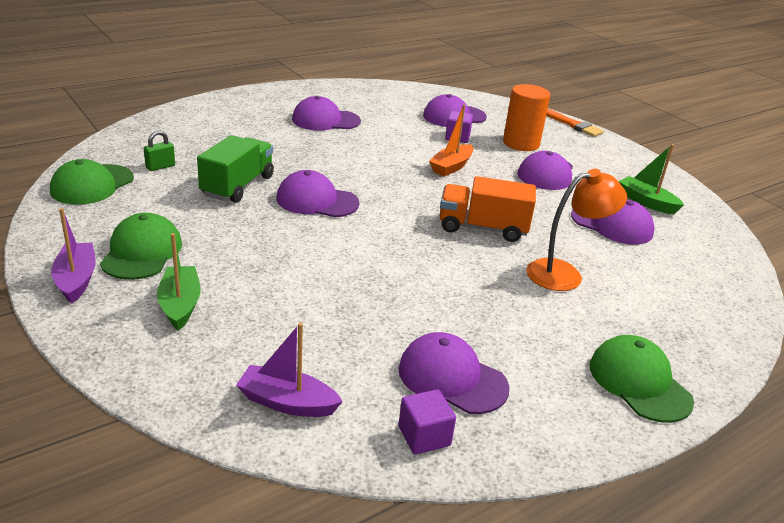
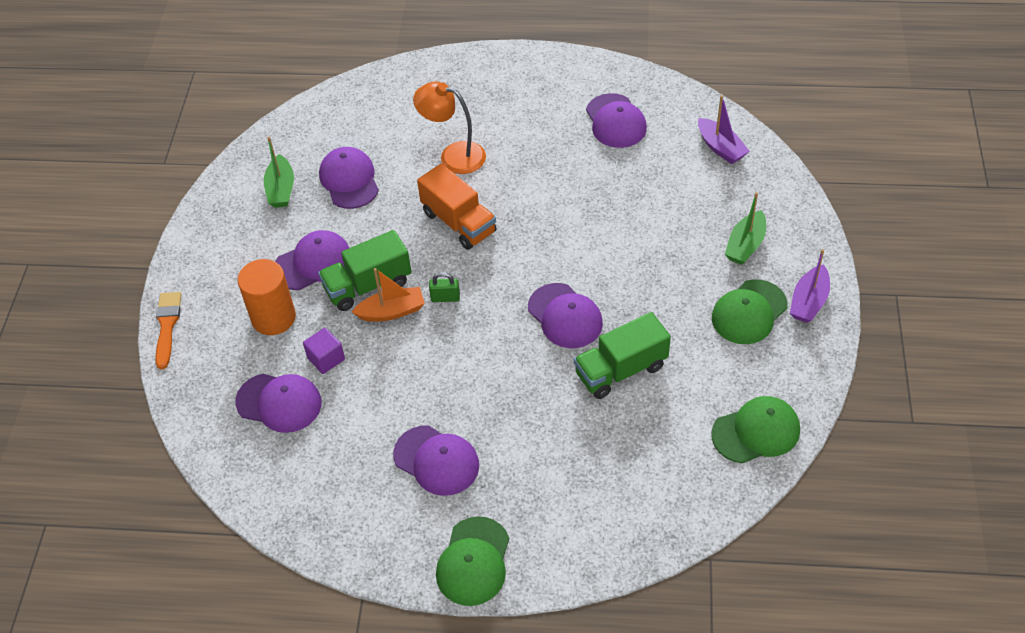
camera: 135 degrees left, 20 degrees up
(160, 167) = (677, 437): green padlock -> green padlock (445, 298)
(424, 436) = (662, 100): purple cube -> none
(489, 173) = (368, 285): none -> green truck
(639, 382) = (512, 74): green cap -> green cap (473, 561)

